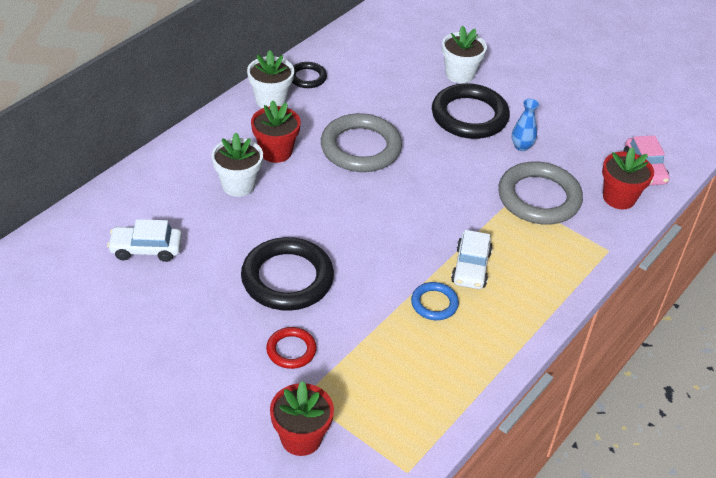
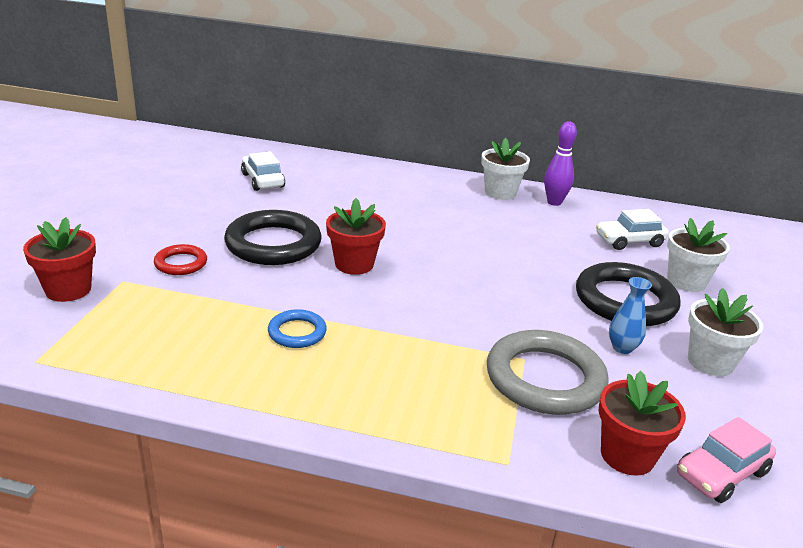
camera: 65 degrees right, 15 degrees down
(238, 185) = (374, 200): white flower pot -> white flower pot (710, 362)
(276, 152) = (435, 207): red flower pot -> red flower pot (354, 264)
(307, 77) = (554, 202): black ring -> purple bowling pin
(360, 148) = (490, 246): grey ring -> none
(471, 267) = (374, 347): white car -> white car (629, 241)

